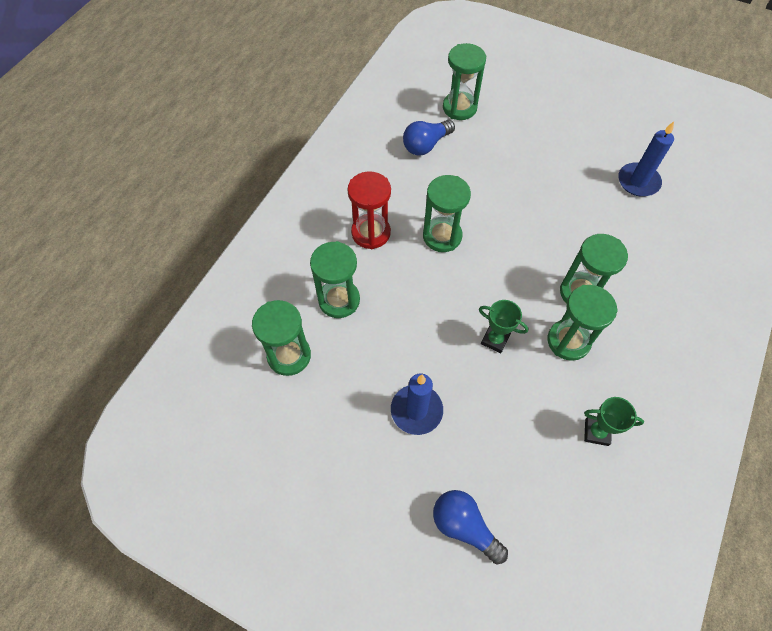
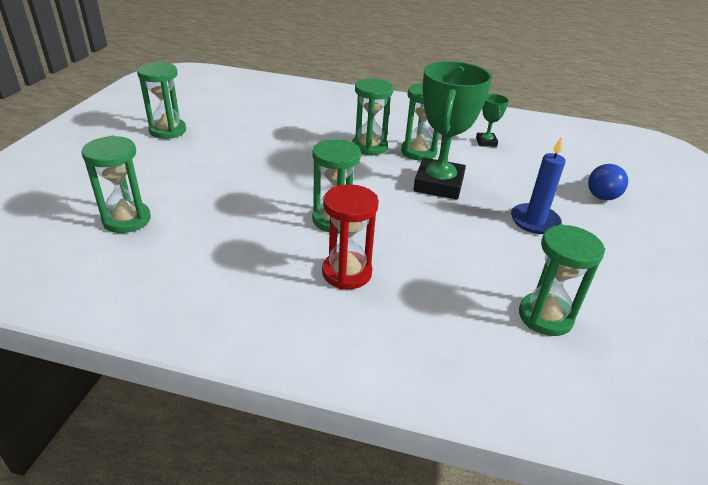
camera: 105 degrees left, 25 degrees down
(339, 300) = (451, 286): green hourglass -> green hourglass (168, 131)
(426, 145) = (194, 241): blue light bulb -> none
(495, 340) = (438, 184): green trophy -> green trophy, size x2.17
(638, 182) = (240, 120): blue candle -> none

